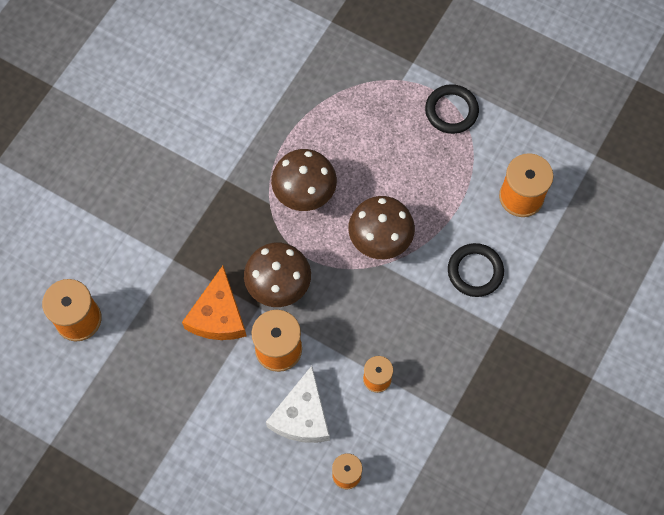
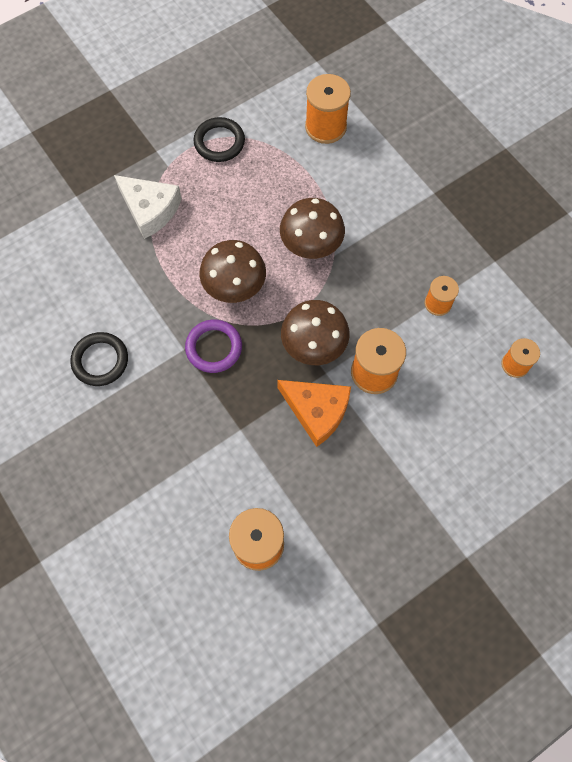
camera: 65 degrees left, 0 degrees up
(238, 203) = (214, 348): none -> purple ring
(302, 416) = (446, 378): white cheese -> white cheese (150, 210)
(475, 271) = (375, 188): black ring -> black ring (100, 360)

